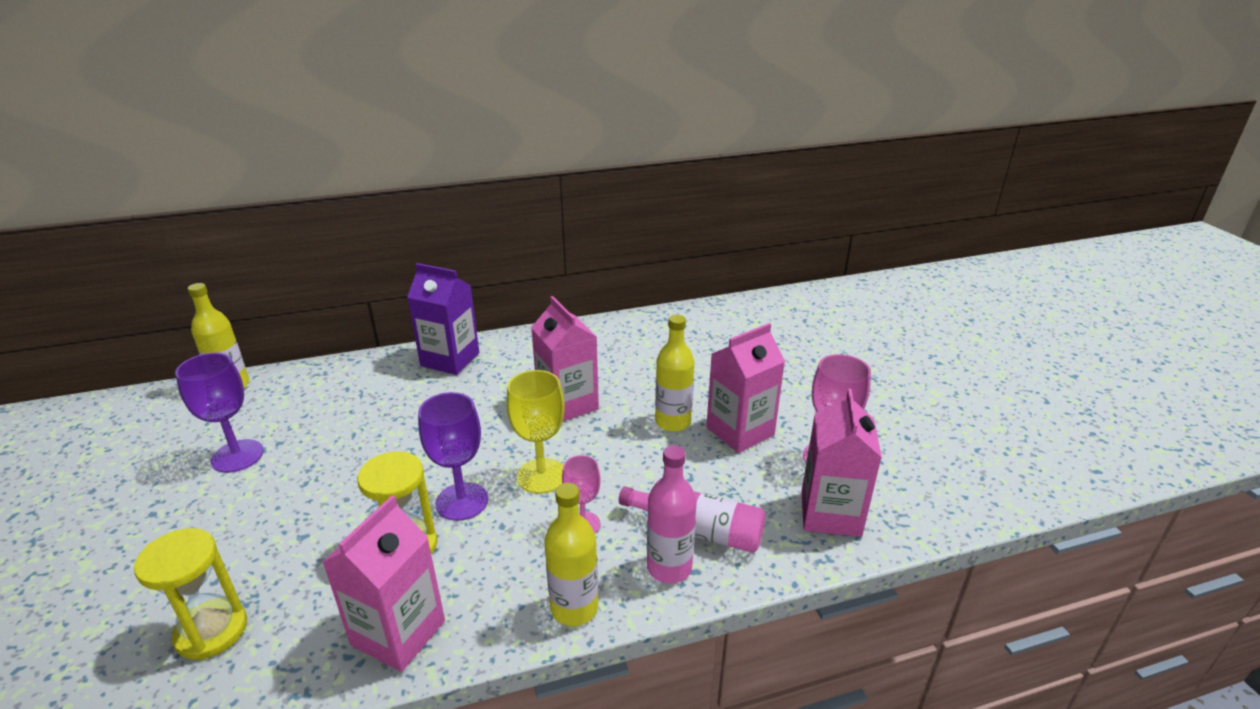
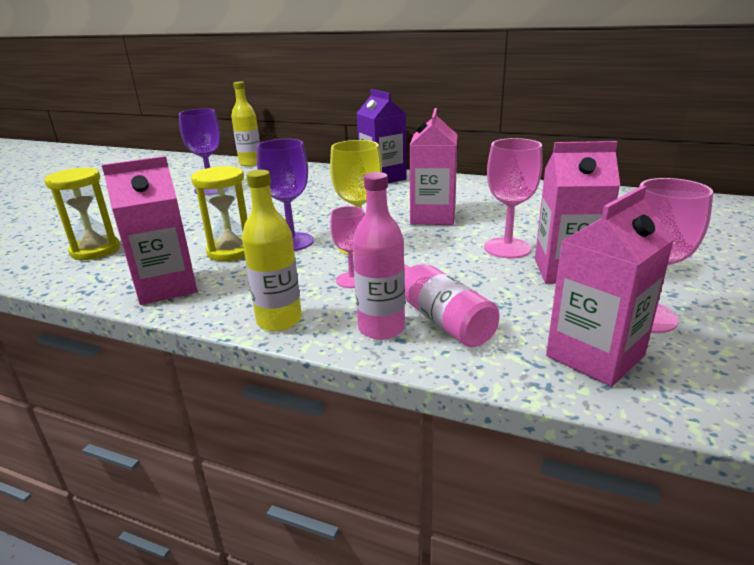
camera: 40 degrees right, 5 degrees down
(673, 422) = (507, 248): yellow bottle -> pink goblet

